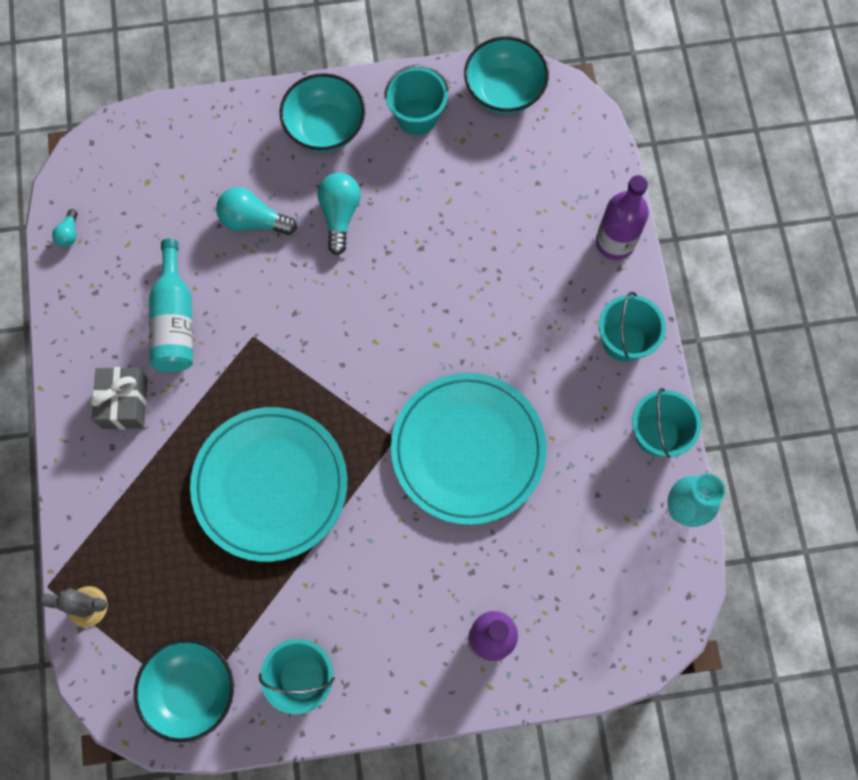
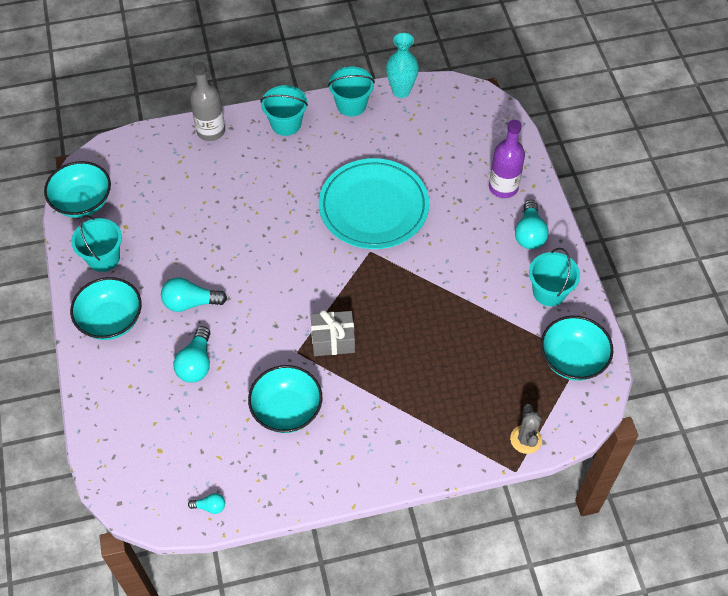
camera: 95 degrees left, 15 degrees down
(124, 403) = (360, 438): grey gift -> grey gift (333, 340)
(175, 320) = (287, 410): turquoise bottle -> turquoise bowl
(270, 485) = (415, 327): turquoise plate -> none
(403, 665) = (529, 234): none -> turquoise light bulb
(615, 242) = (211, 131): purple bottle -> grey bottle

